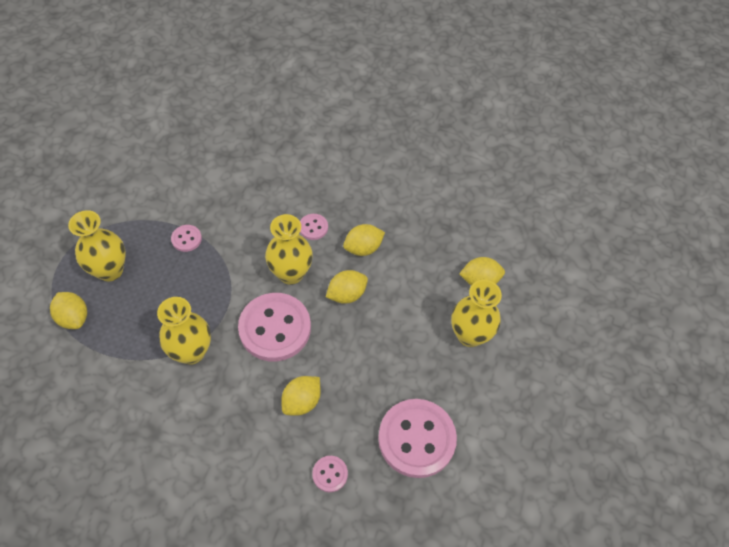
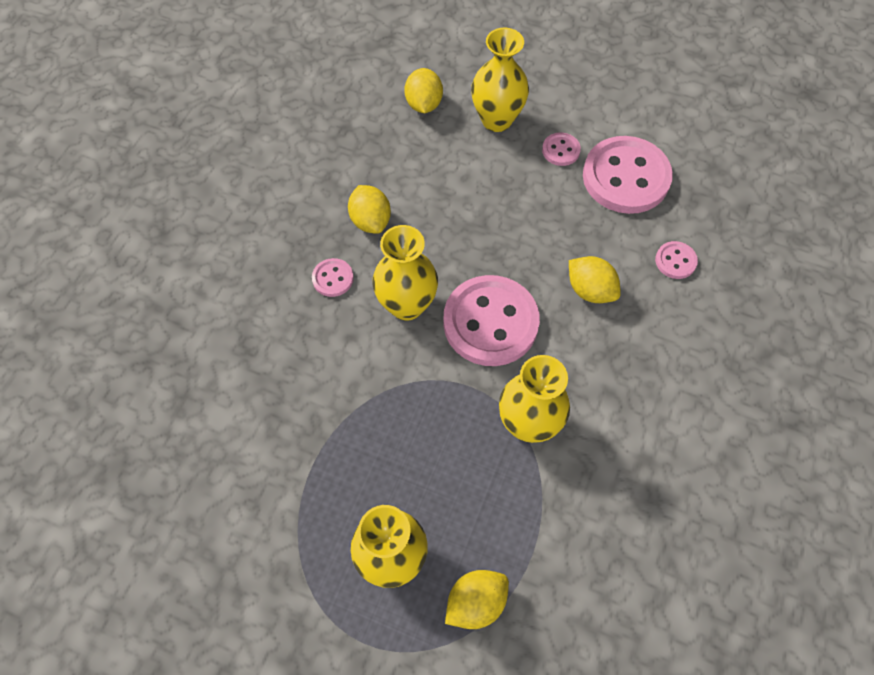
camera: 85 degrees left, 5 degrees up
(186, 239) = (340, 447): pink button -> pink button (560, 150)
(346, 294) = (440, 240): yellow lemon -> none

